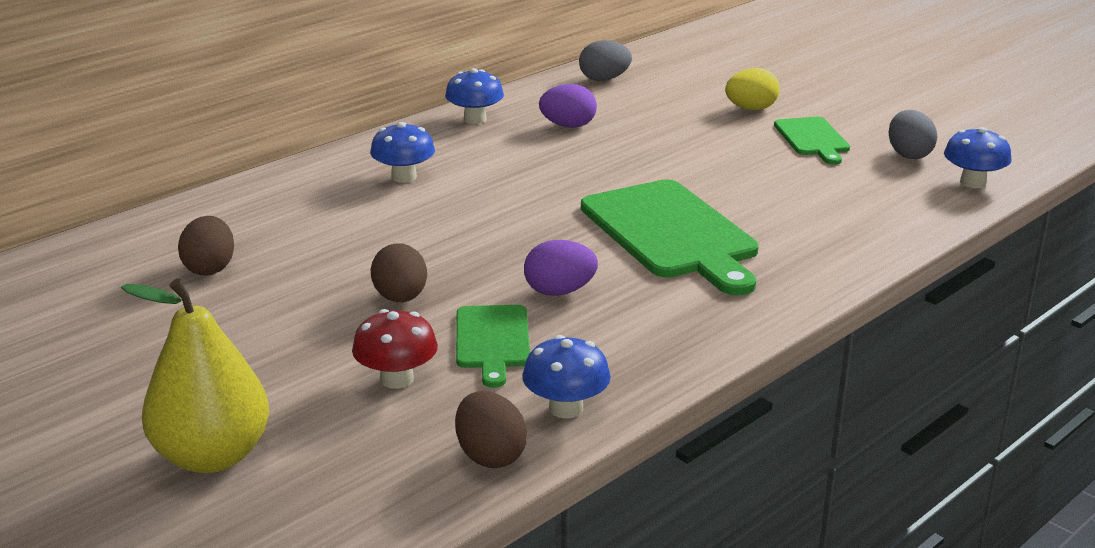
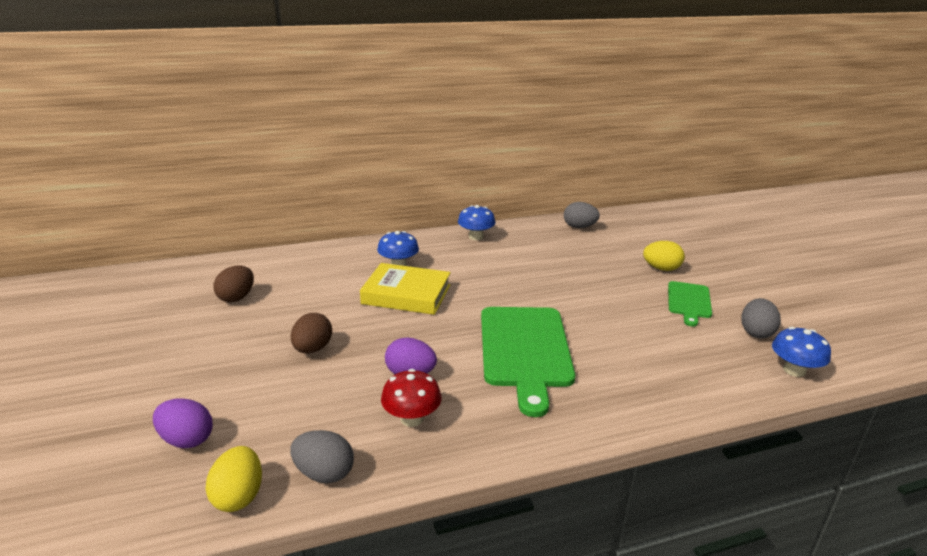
camera: 25 degrees right, 0 degrees up
(212, 456) = (95, 431): yellow pear -> none
(397, 379) = (249, 410): red mushroom -> red mushroom (411, 418)
(455, 209) = (406, 294): none -> yellow book
(490, 456) = (239, 496): brown egg -> yellow egg
(492, 341) = (333, 399): green cutting board -> none
(566, 408) = (324, 473): blue mushroom -> grey egg
(568, 126) = (528, 254): purple egg -> purple egg (187, 440)

